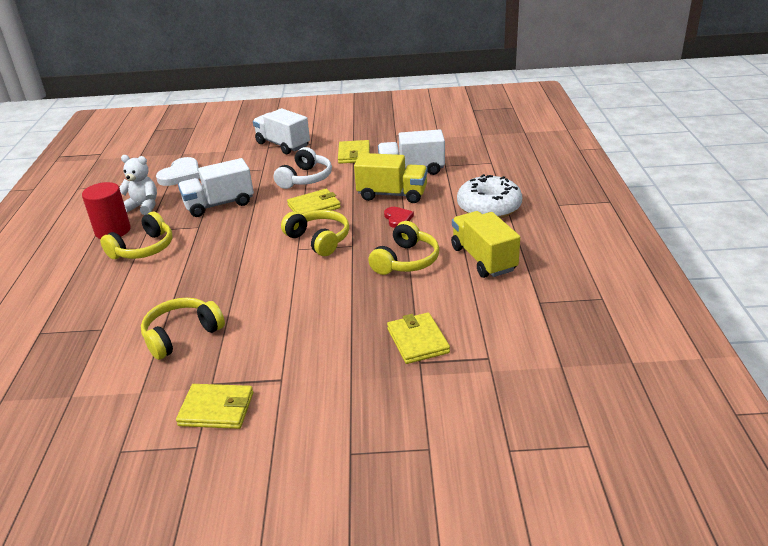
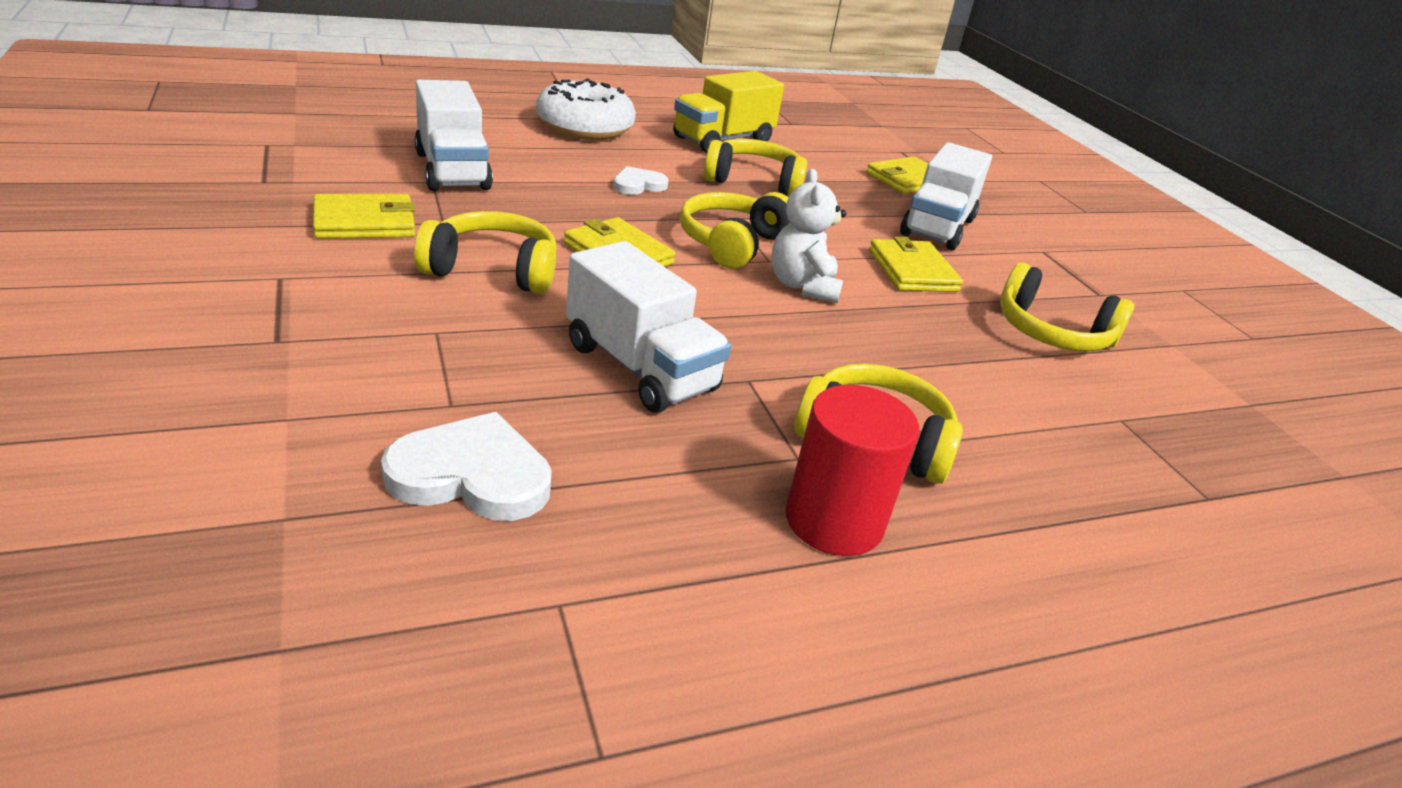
camera: 115 degrees left, 0 degrees up
(143, 207) = (691, 500): white teddy bear -> white teddy bear (802, 286)
(216, 409) = (1128, 284): yellow wallet -> yellow wallet (912, 271)
(283, 145) = (273, 317): white truck -> white truck (937, 227)
(305, 178) = (493, 270): white headphones -> yellow headphones
(392, 194) = (555, 187): yellow truck -> none
(398, 218) = (638, 185): red heart -> white heart

